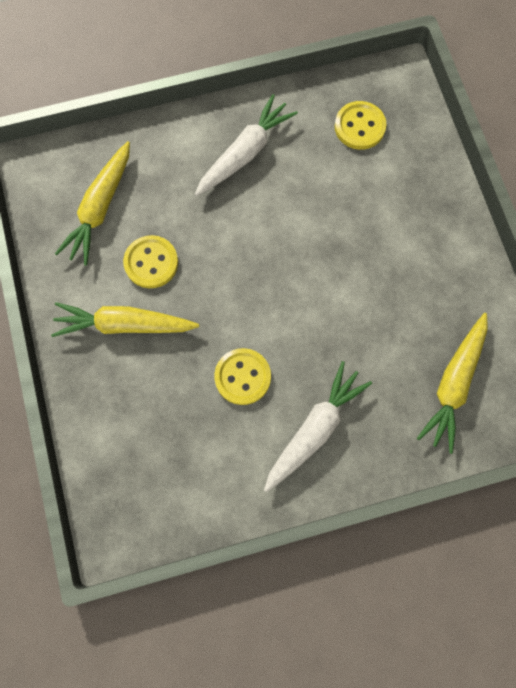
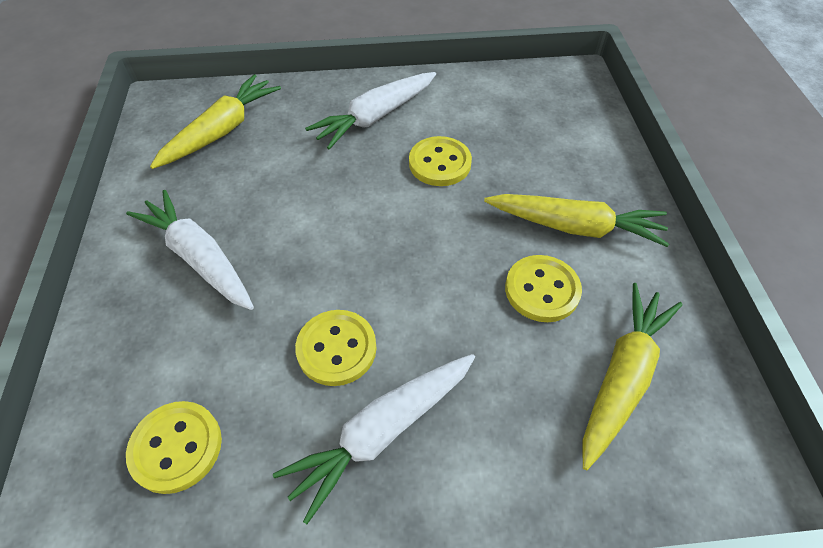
camera: 170 degrees left, 20 degrees down
(285, 197) = (336, 349): none -> yellow button
(407, 248) = (199, 257): none -> white carrot

